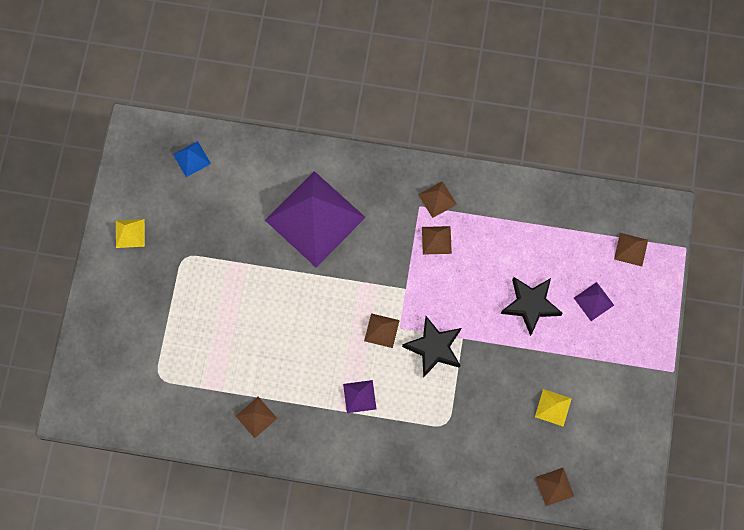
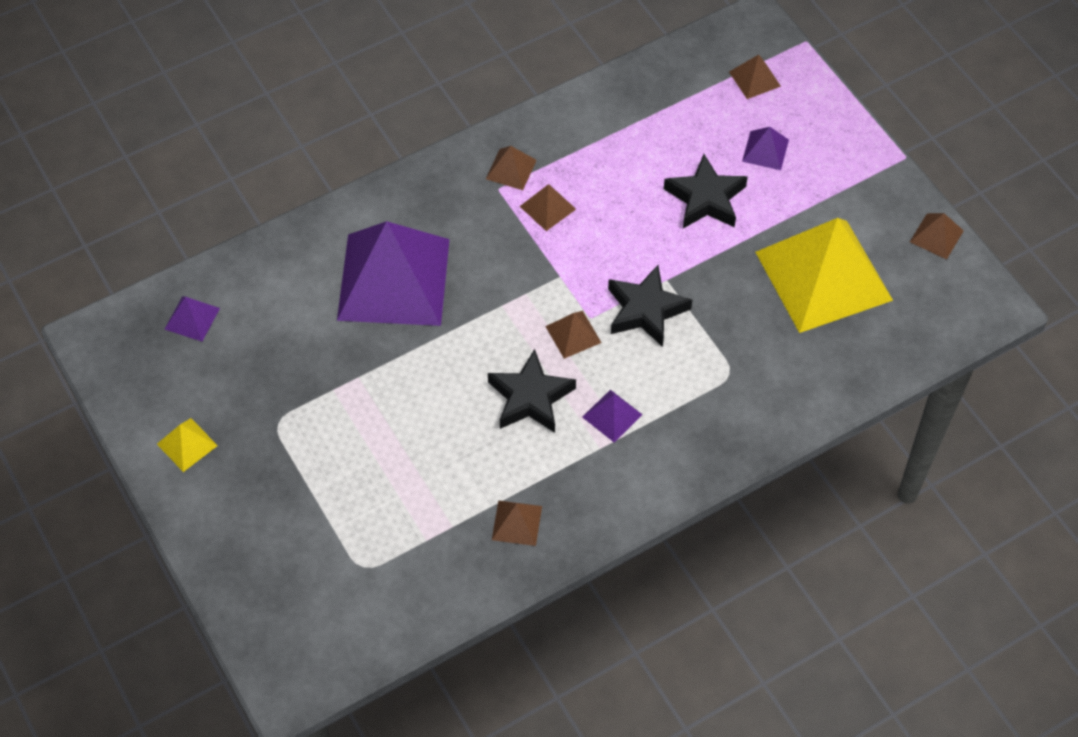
camera: 40 degrees left, 15 degrees down
(192, 159) = (192, 318): blue pyramid -> purple pyramid
(325, 350) = (530, 398): none -> black star
(553, 407) = (823, 276): yellow pyramid -> yellow pyramid, size x2.50
(554, 486) = (899, 348): brown pyramid -> brown pyramid (936, 236)

